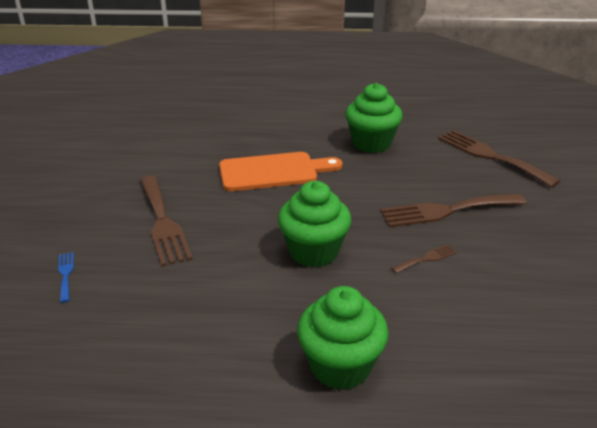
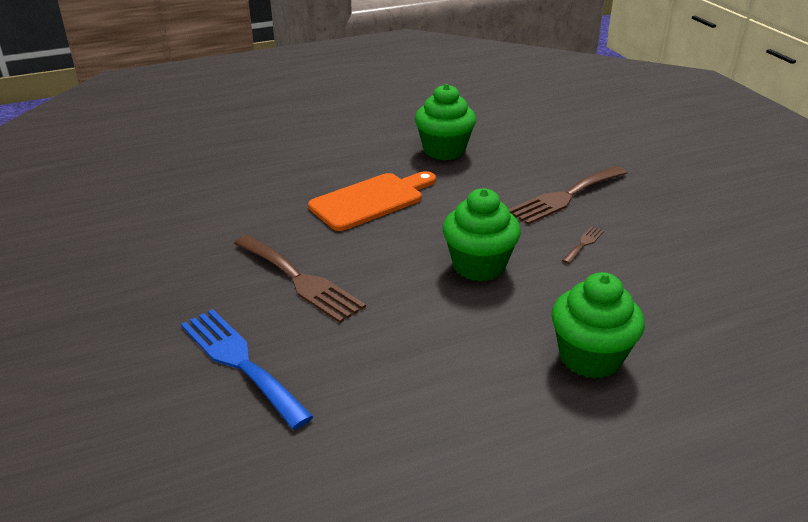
camera: 25 degrees left, 0 degrees up
(66, 274) = (240, 362): blue fork -> blue fork, size x2.22
(491, 156) = (562, 138): brown fork -> none

